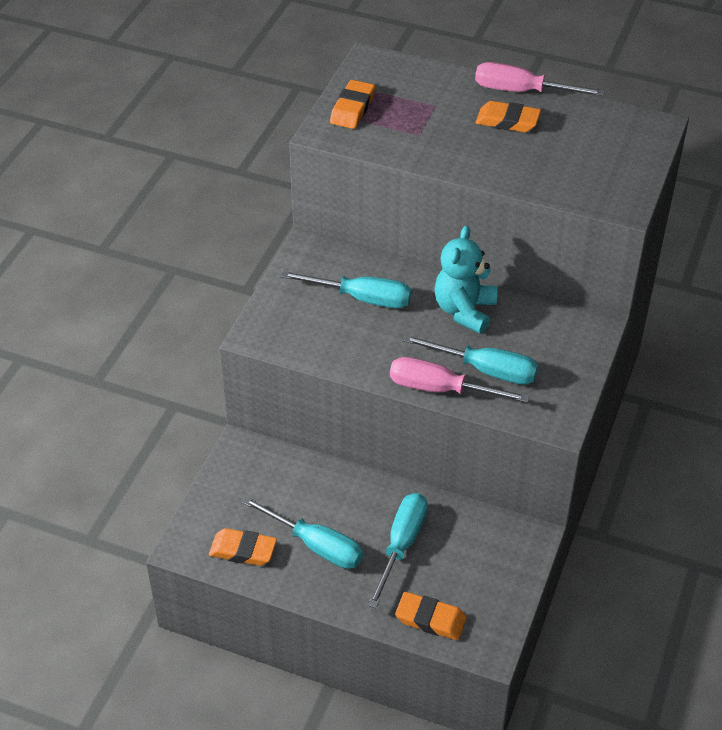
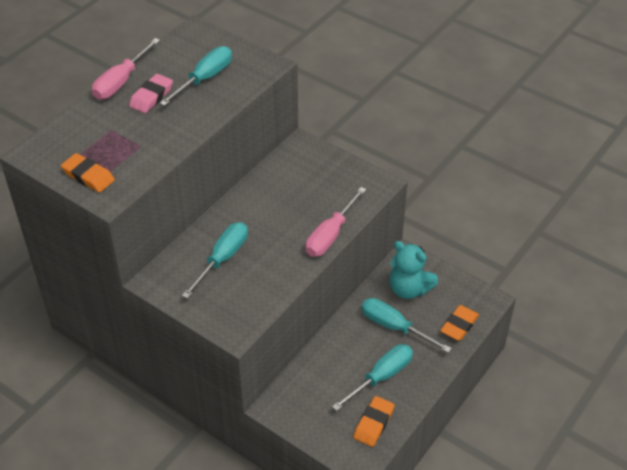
camera: 75 degrees left, 0 degrees up
(464, 311) = (259, 205): turquoise teddy bear -> turquoise teddy bear (409, 289)
(485, 370) = (321, 207): turquoise screwdriver -> turquoise screwdriver (205, 78)
(507, 121) = (151, 97): orange eraser -> pink eraser

